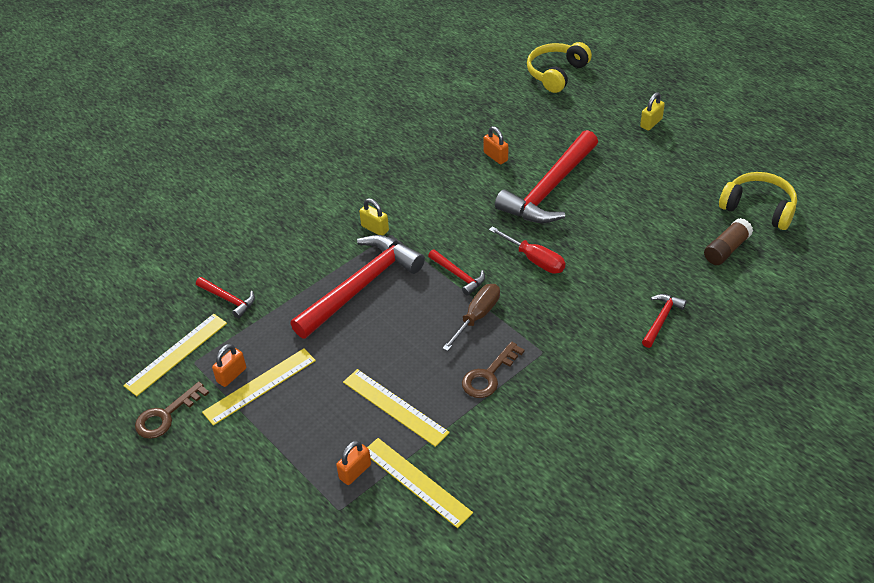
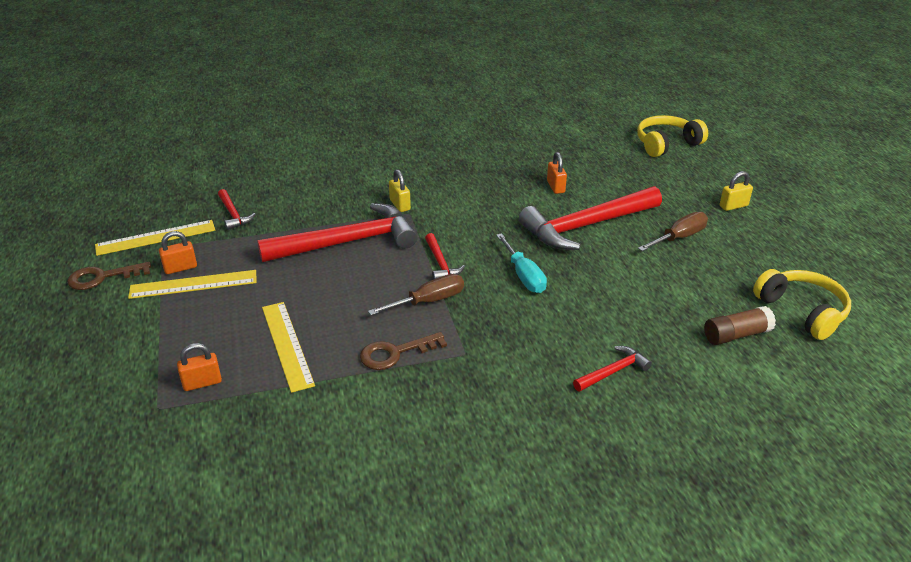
camera: 25 degrees right, 10 degrees down
(416, 481) = (246, 415): yellow ruler -> none
(534, 260) = (523, 276): red screwdriver -> turquoise screwdriver
(629, 172) = (679, 237): none -> brown screwdriver

